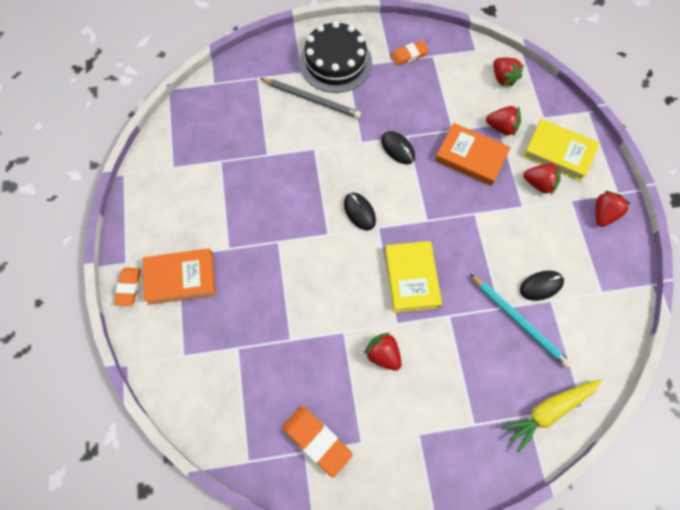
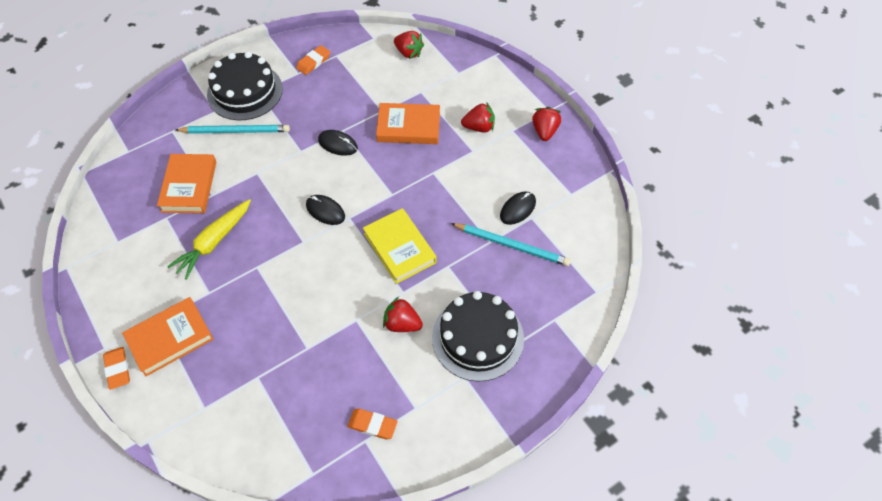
camera: 25 degrees left, 10 degrees down
(251, 138) = (189, 186): none -> orange book
(312, 99) = (235, 131): grey pencil -> turquoise pencil
(317, 441) = (372, 425): orange eraser -> orange eraser, size x0.64
(447, 400) = (477, 338): none -> black cake
(502, 127) = (425, 93): red strawberry -> none
(548, 411) = (570, 308): yellow carrot -> yellow carrot (214, 242)
(559, 152) = (484, 96): yellow book -> none

